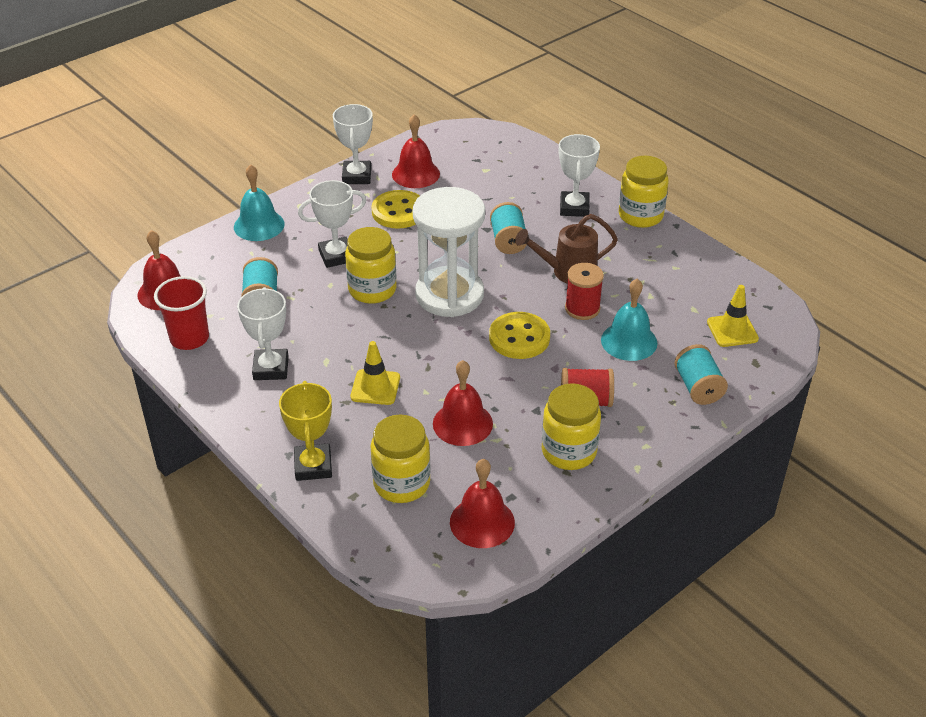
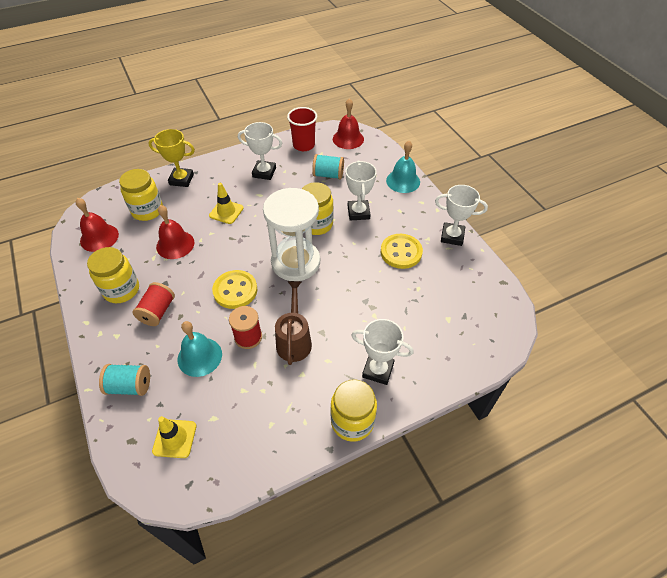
camera: 105 degrees right, 10 degrees up
(415, 174) = (449, 271): red bell -> none
(508, 241) = (346, 311): turquoise spool -> none

